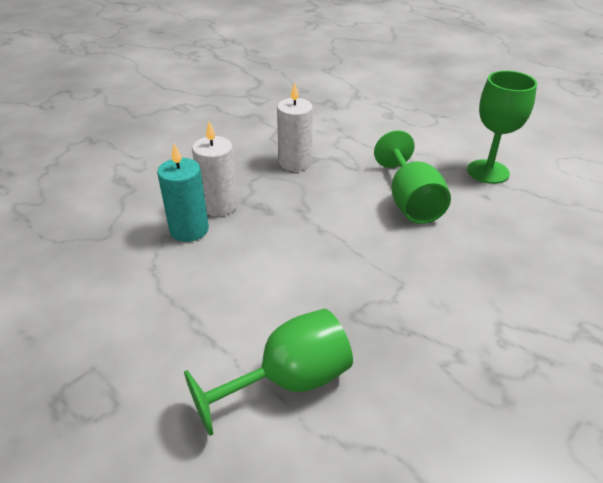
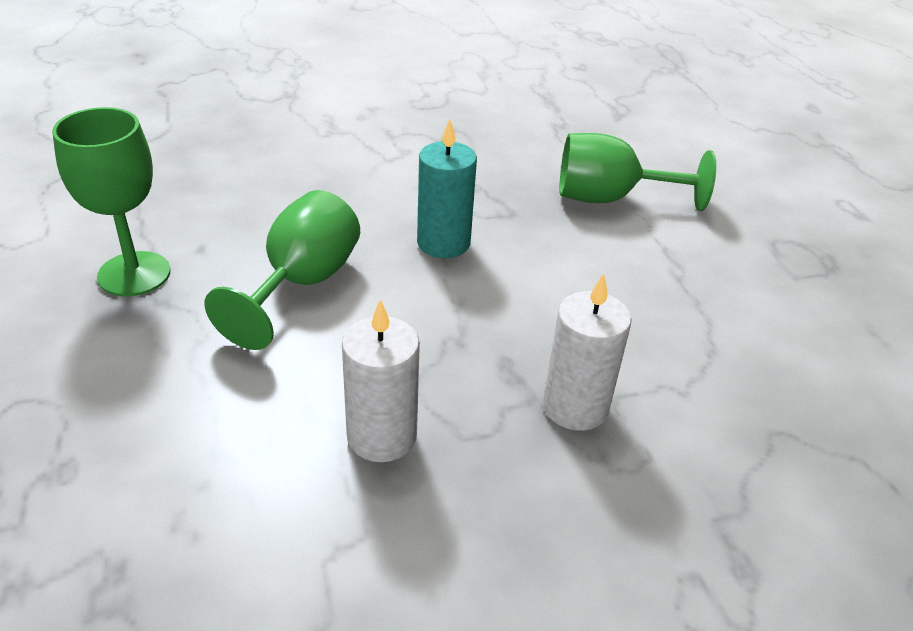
camera: 150 degrees left, 0 degrees up
(189, 230) = (642, 385): turquoise candle -> turquoise candle (443, 243)

